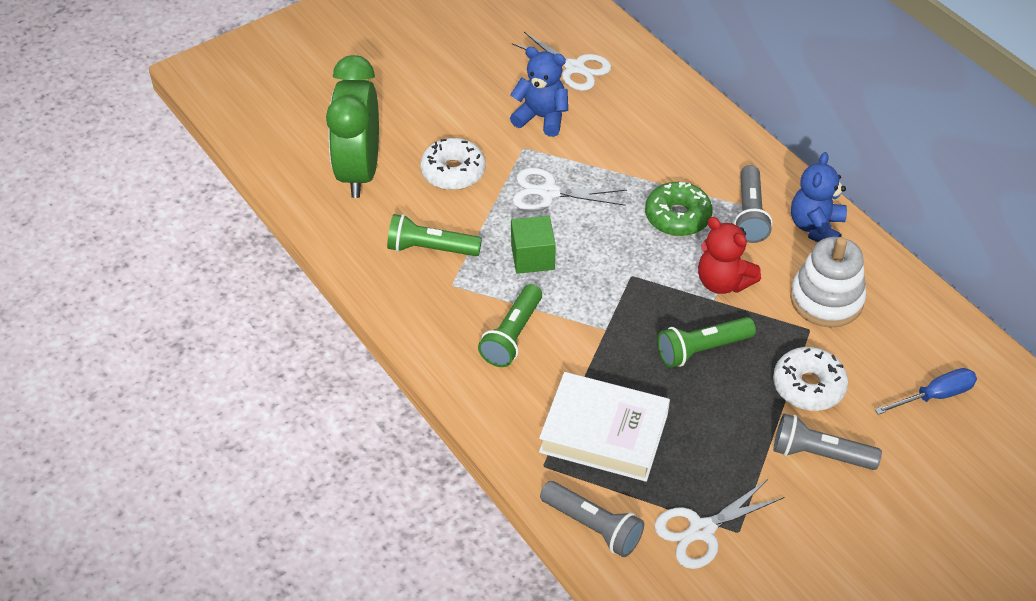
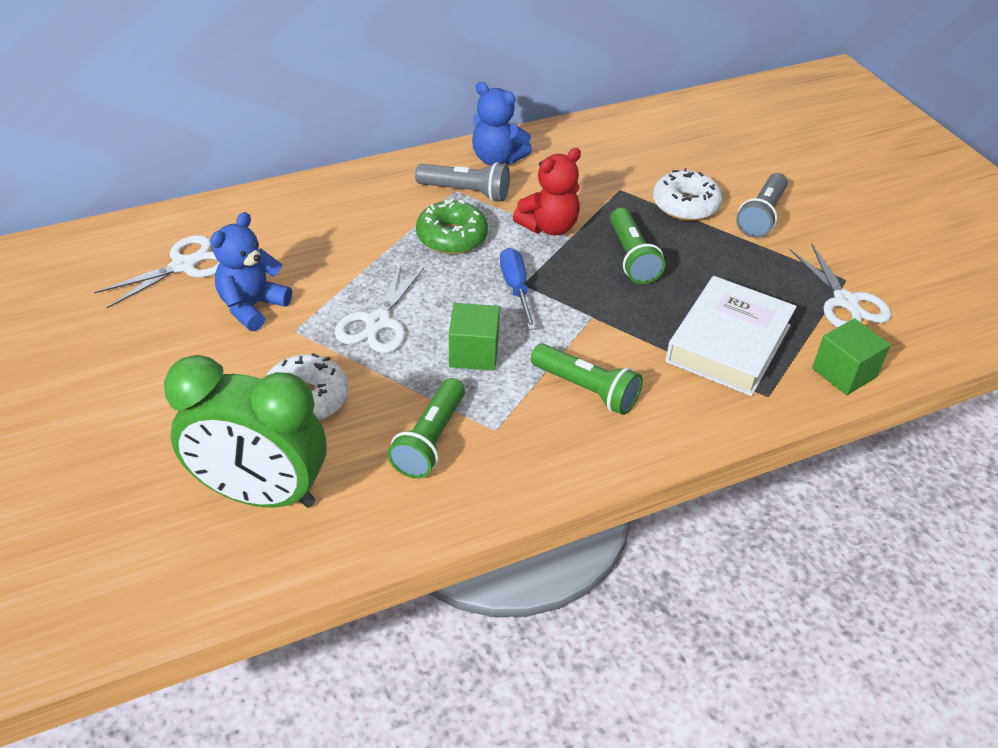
camera: 80 degrees left, 5 degrees down
(593, 526) = (844, 373): grey flashlight -> green cube
(826, 299) = (586, 173): white stacking toy -> none
(934, 396) = (704, 144): blue screwdriver -> blue screwdriver (516, 289)

